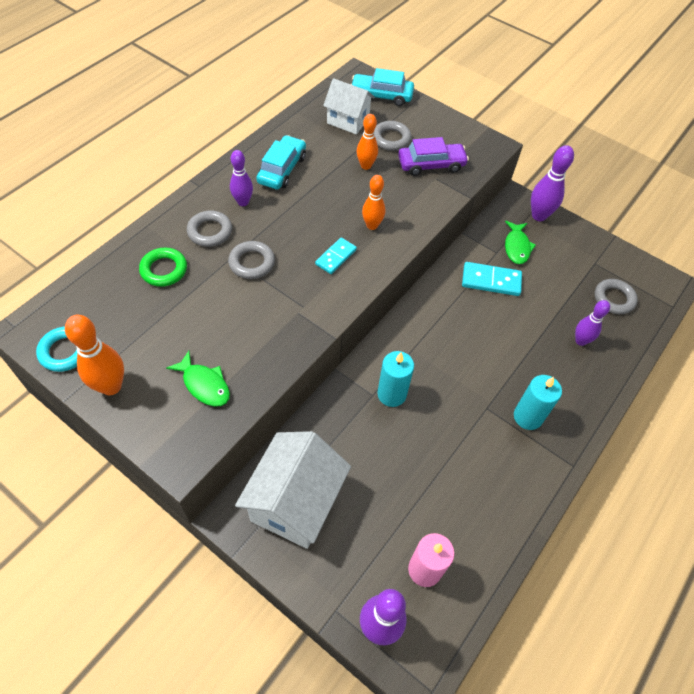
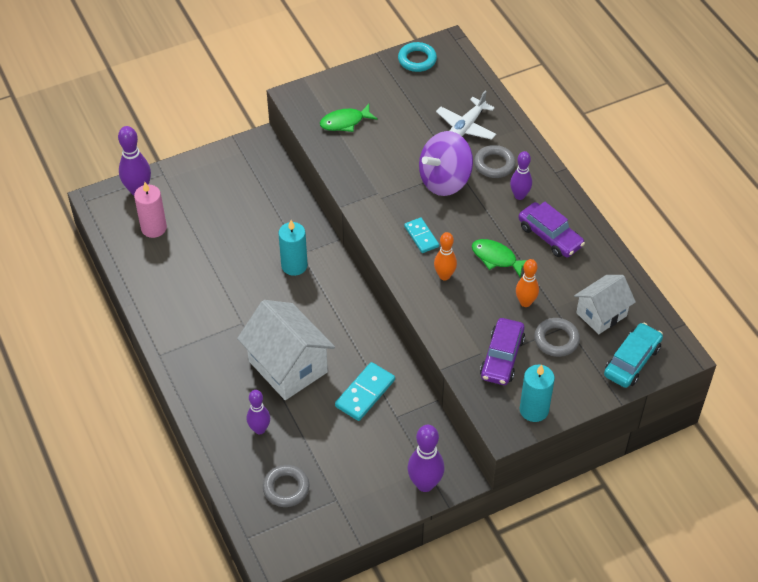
camera: 120 degrees right, 5 degrees down
(111, 386) = (373, 76): orange bowling pin -> none
(164, 270) = (466, 126): green ring -> white plane
(252, 263) = (445, 180): grey ring -> purple spinning top
(282, 169) = (550, 236): turquoise car -> purple car
(295, 502) = (246, 178): white house -> white house (288, 367)
(517, 247) = (394, 438): green fish -> green fish (496, 258)
(528, 417) = (217, 347): turquoise candle -> turquoise candle (534, 410)

